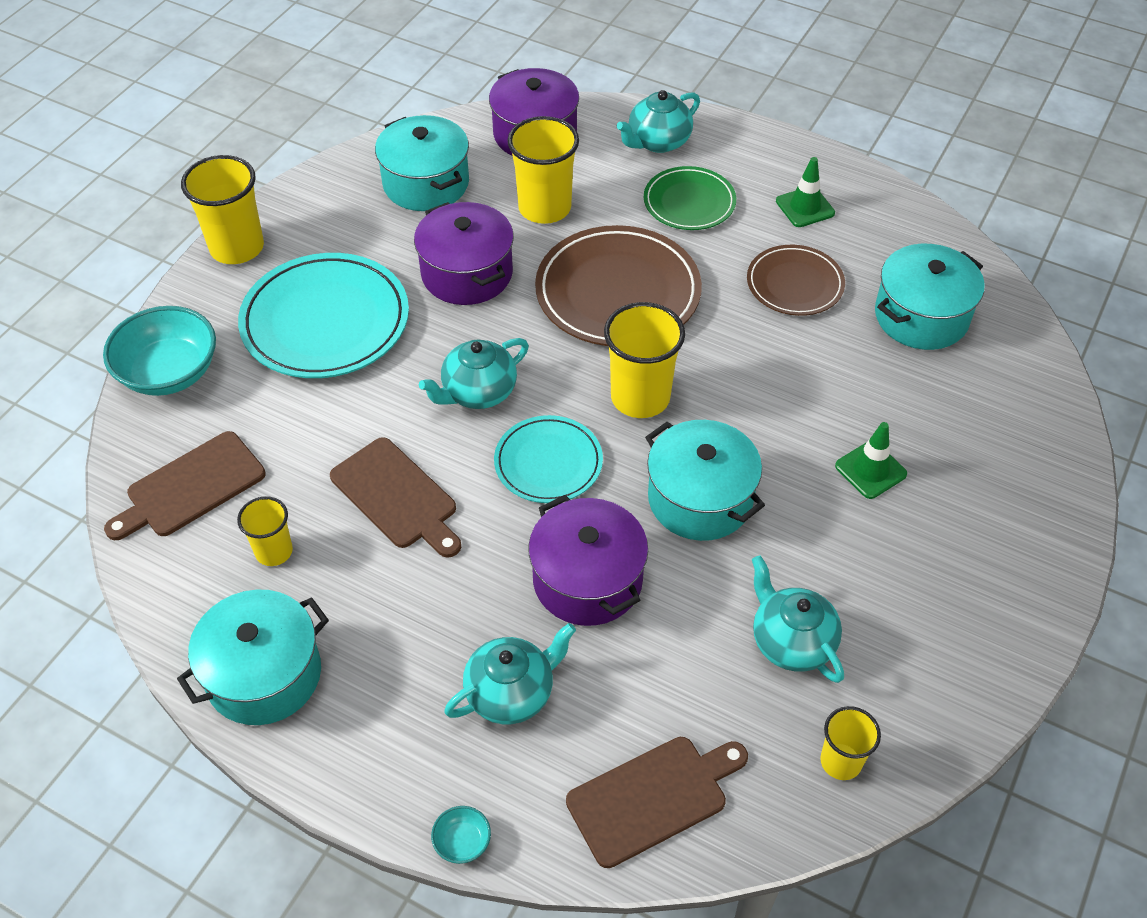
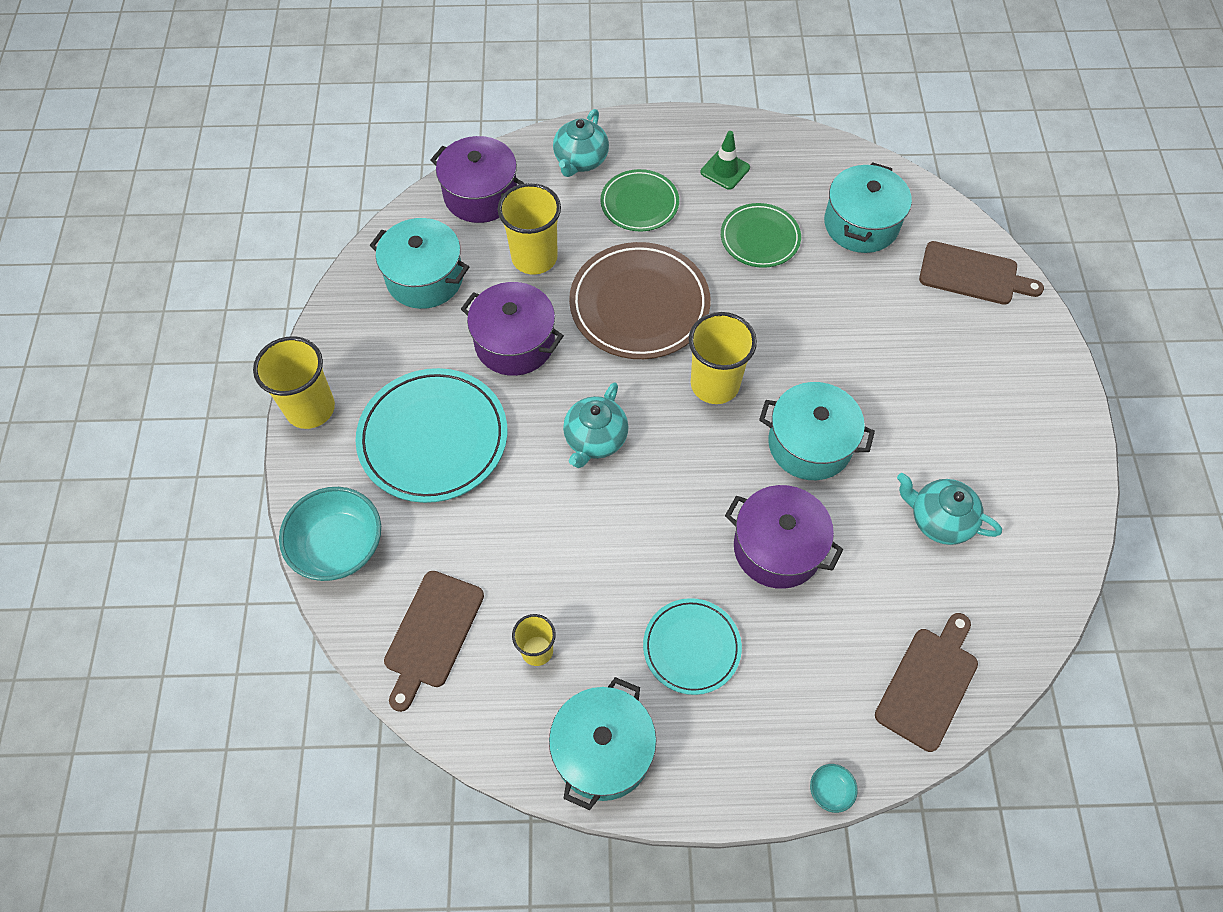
camera: 30 degrees left, 10 degrees up
(397, 497) = (596, 556): brown cutting board -> brown cutting board (973, 275)
(511, 693) = (785, 662): turquoise teapot -> none
(548, 463) = (686, 470): turquoise plate -> turquoise plate (691, 647)
(794, 284) = (760, 238): brown plate -> green plate
(841, 761) = (1024, 588): yellow cup -> none
(870, 470) = (905, 362): green traffic cone -> none

